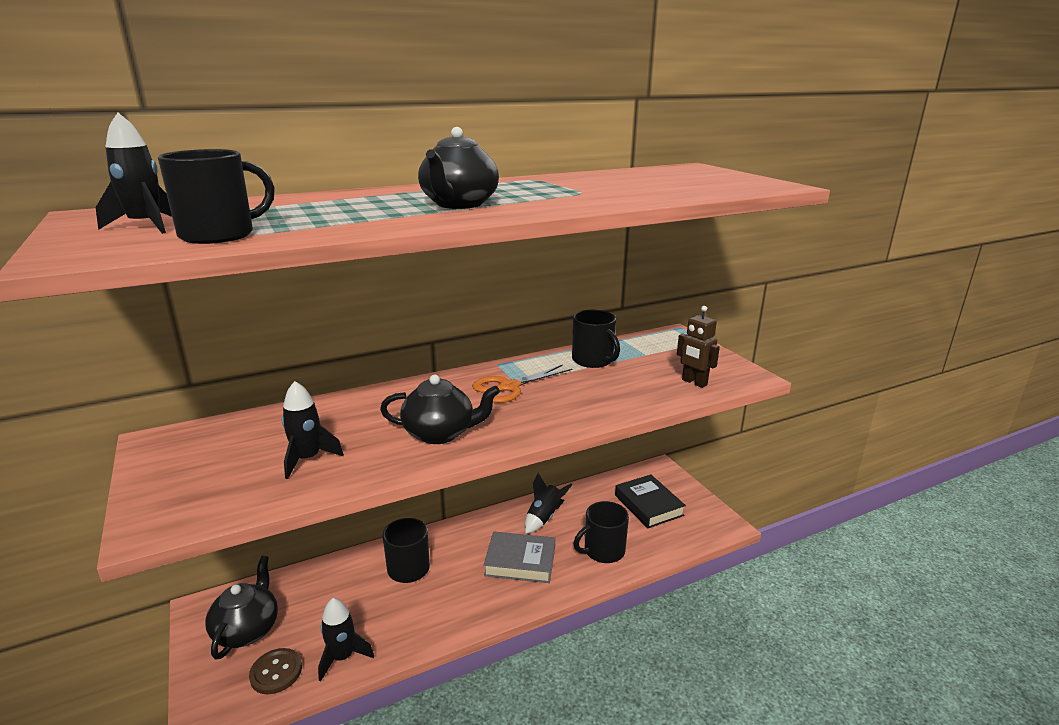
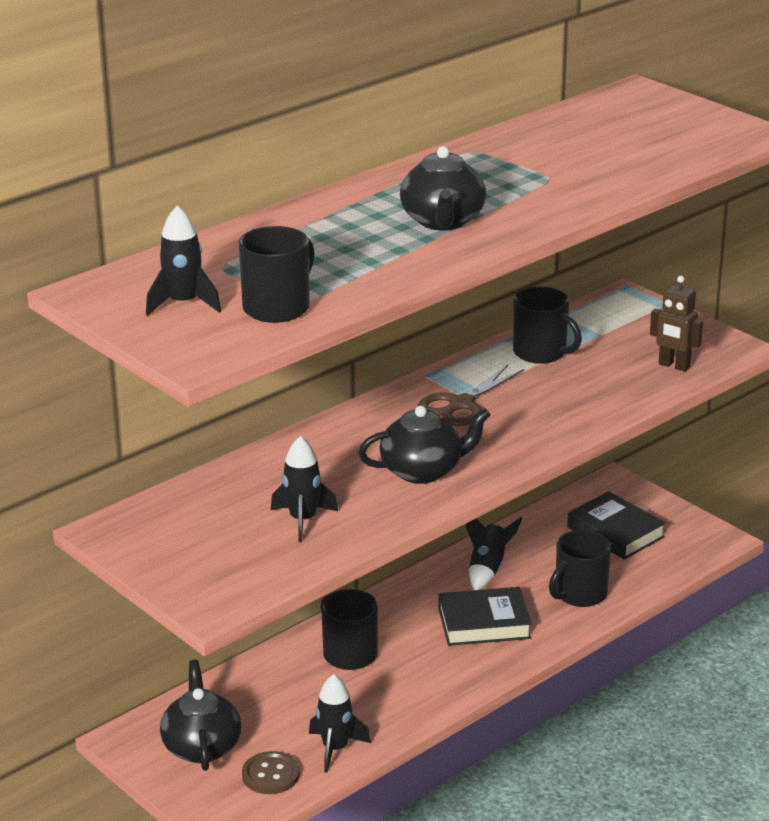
camera: 15 degrees left, 5 degrees up
(509, 387) = (461, 404): orange scissors -> brown scissors
(520, 562) = (484, 623): grey book -> black book

